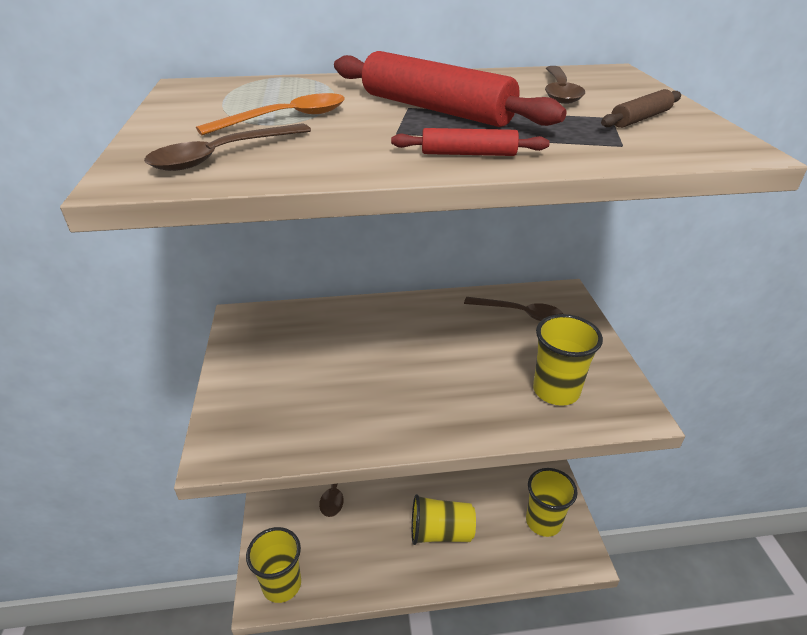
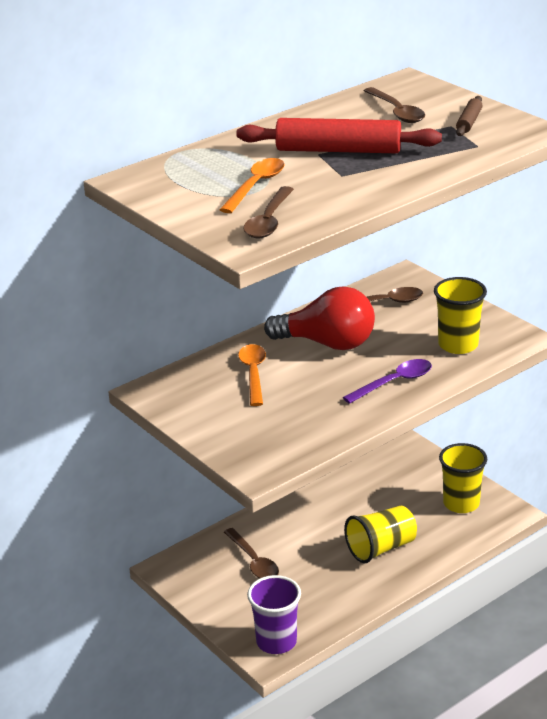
camera: 30 degrees left, 5 degrees down
(282, 584) = (276, 642): yellow cup -> purple cup
(336, 338) = (253, 374): none -> orange spoon
(430, 334) = (328, 343): none -> red light bulb
(451, 407) = (394, 382): none -> purple spoon
(468, 154) = (404, 177): red rolling pin -> none

